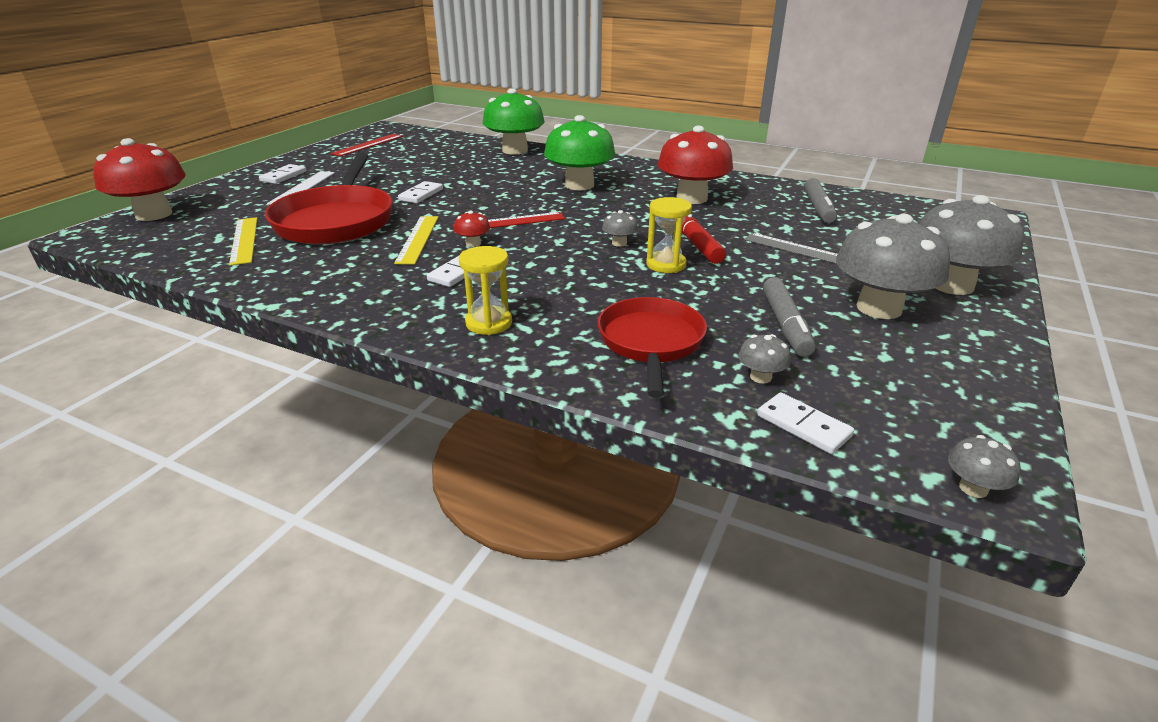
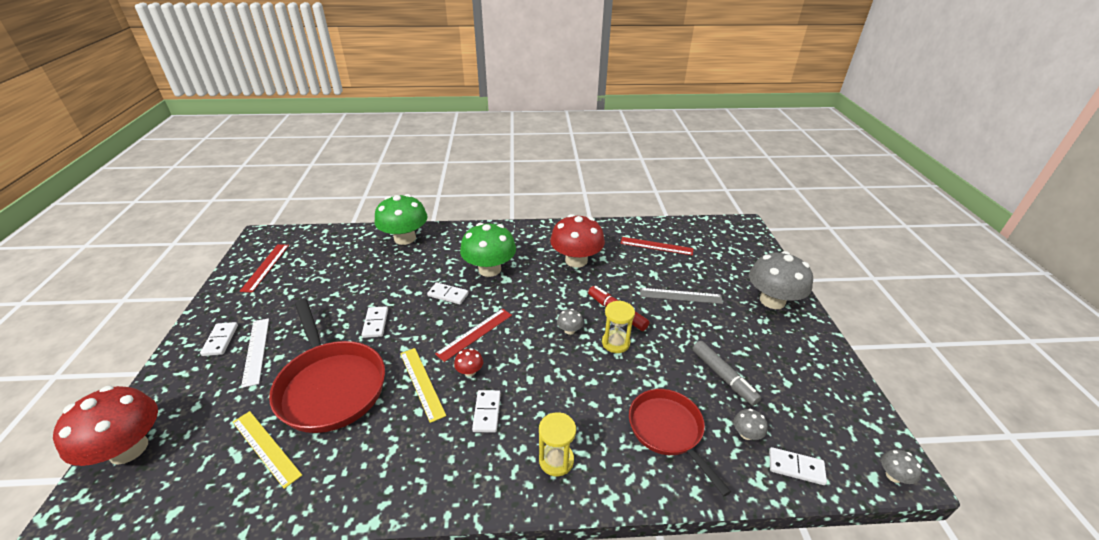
camera: 30 degrees left, 5 degrees up
(513, 192) = (448, 295): none -> white domino
(818, 208) = (656, 246): grey marker -> red ruler
(879, 308) = (755, 338): grey mushroom -> none

